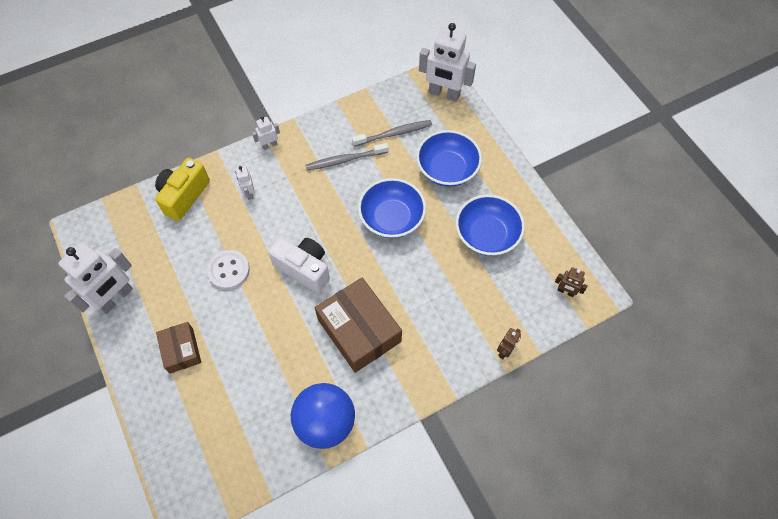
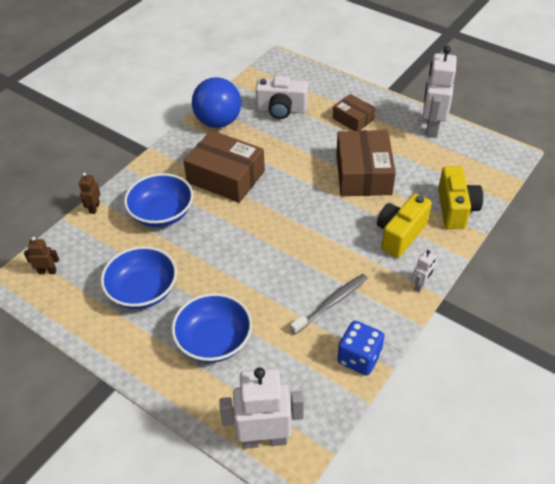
camera: 155 degrees right, 15 degrees down
(229, 270) = (363, 174): white button -> brown box
(249, 193) = (400, 234): white robot -> yellow camera
(304, 268) = (301, 198): white camera -> white camera (281, 110)
(352, 115) = (359, 358): none -> blue dice
(392, 218) = (247, 268): blue bowl -> blue bowl (162, 213)
(394, 134) = (296, 356): grey toothbrush -> none

